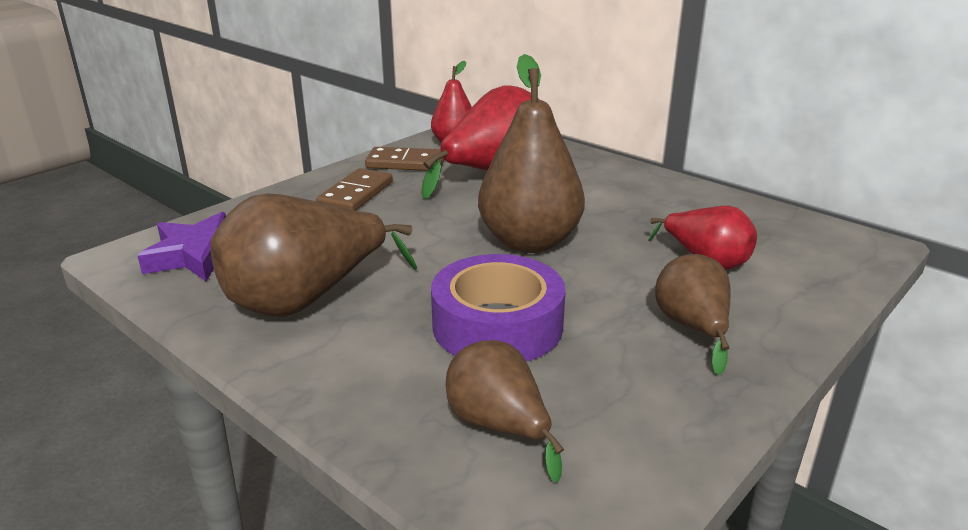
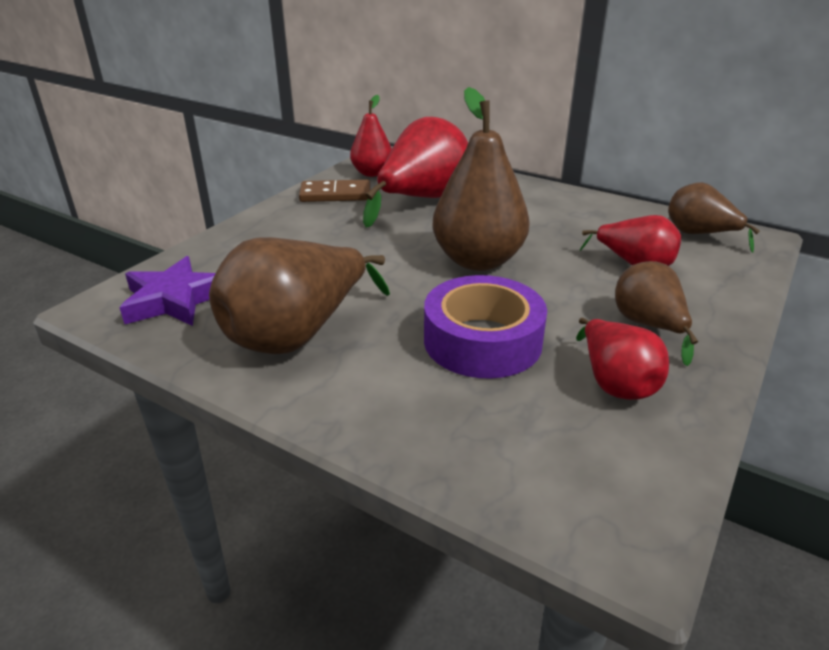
camera: 10 degrees left, 5 degrees up
(356, 194) = (301, 228): brown domino -> none
(498, 427) = (523, 435): brown pear -> brown pear (699, 234)
(626, 384) = (615, 382): none -> red pear

